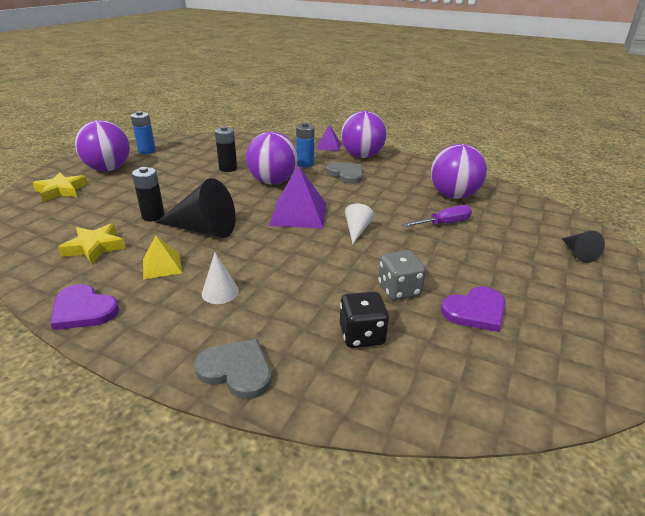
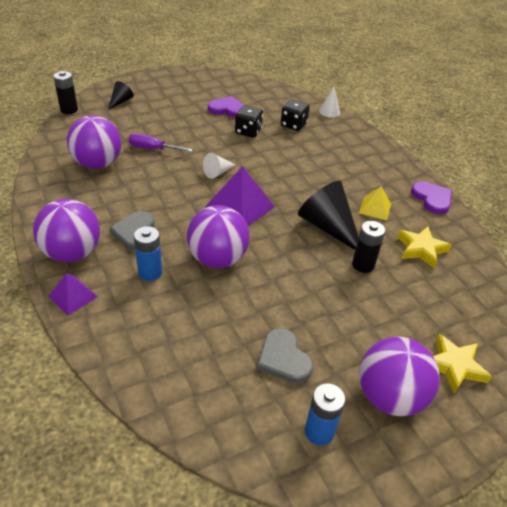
camera: 145 degrees left, 10 degrees up
(220, 292) = (347, 174): white cone -> white cone (329, 111)
(228, 168) = (241, 311): black battery -> black battery (69, 110)
(236, 370) = (362, 138): grey heart -> grey heart (283, 358)
(399, 289) = (248, 131): grey dice -> black dice

